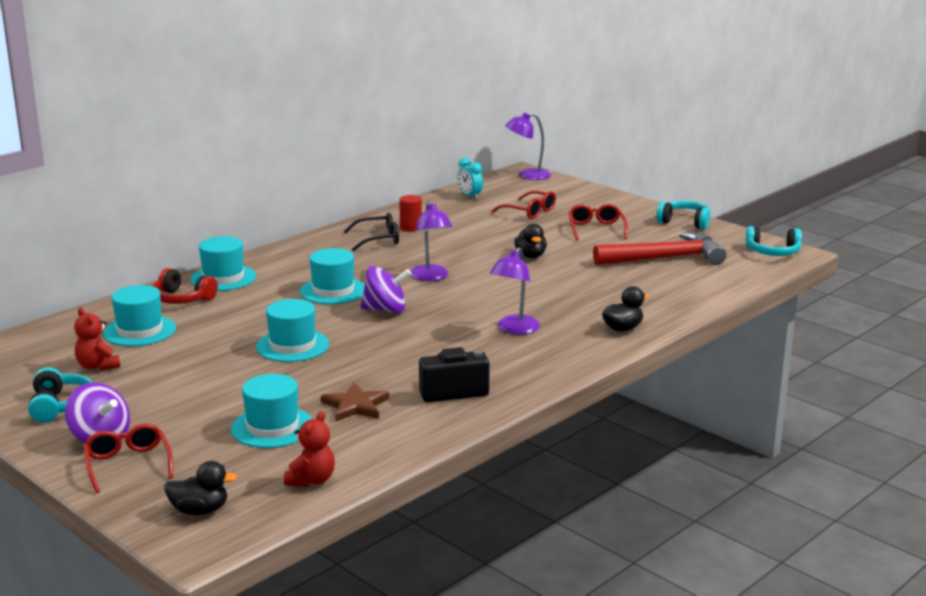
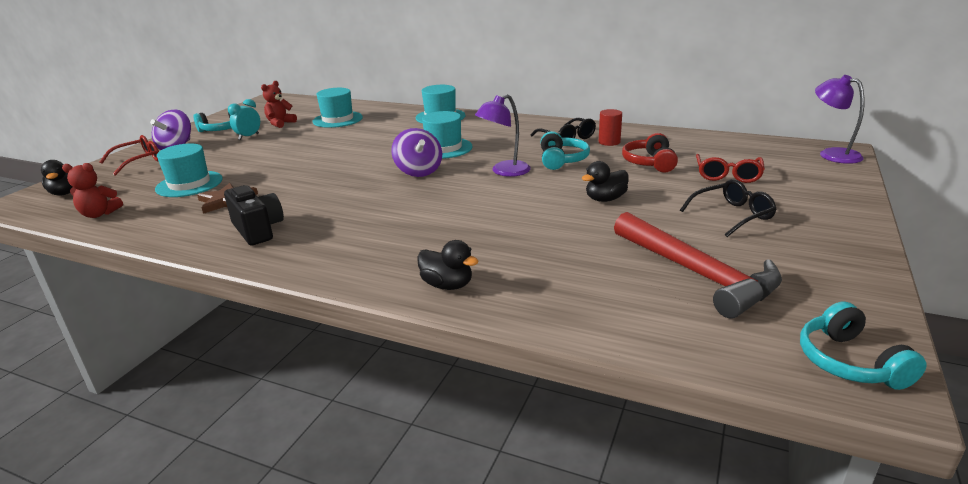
camera: 70 degrees right, 5 degrees up
(182, 299) = (395, 116): red headphones -> red headphones (650, 163)
(292, 346) = (331, 159): turquoise hat -> none
(470, 197) = (723, 145): turquoise clock -> turquoise clock (248, 137)
(514, 329) = (409, 228): purple lamp -> none
(596, 229) = (732, 215): red glasses -> black glasses
(684, 222) = (850, 265): turquoise headphones -> turquoise headphones (561, 160)

